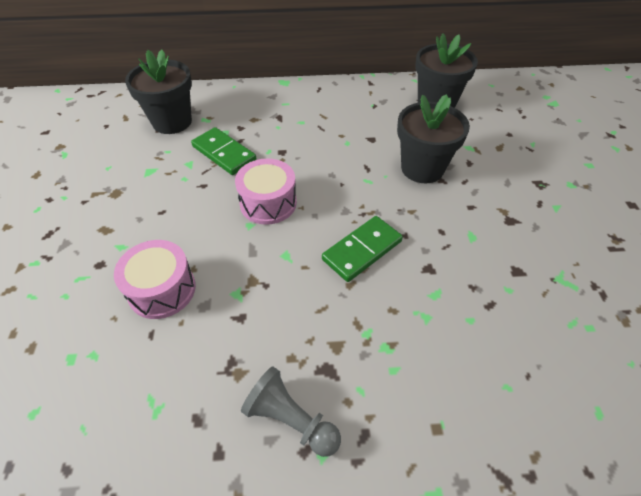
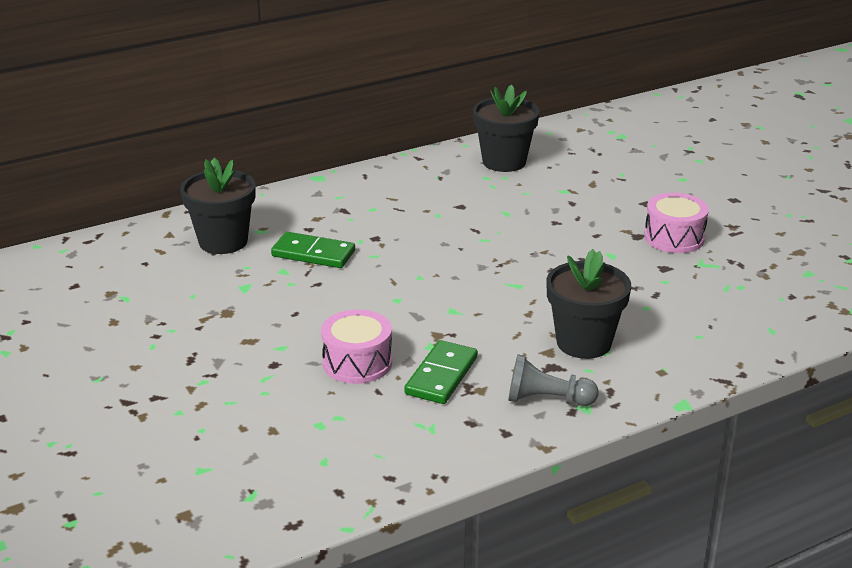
camera: 25 degrees left, 20 degrees down
(268, 203) = (400, 279): pink drum -> pink drum (674, 237)
(362, 250) = (521, 289): green domino -> green domino (441, 376)
(422, 168) = (530, 217): black flower pot -> black flower pot (583, 343)

